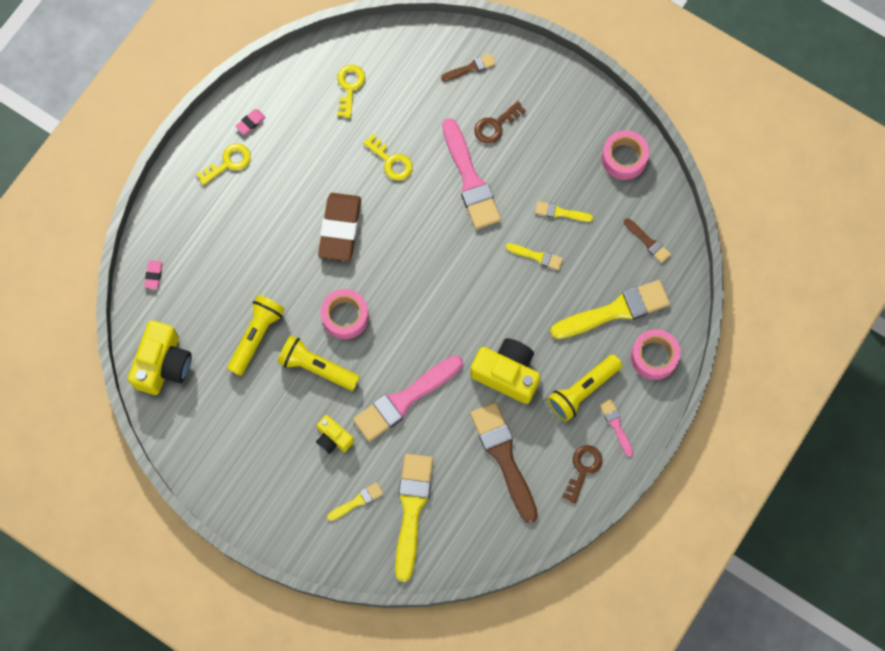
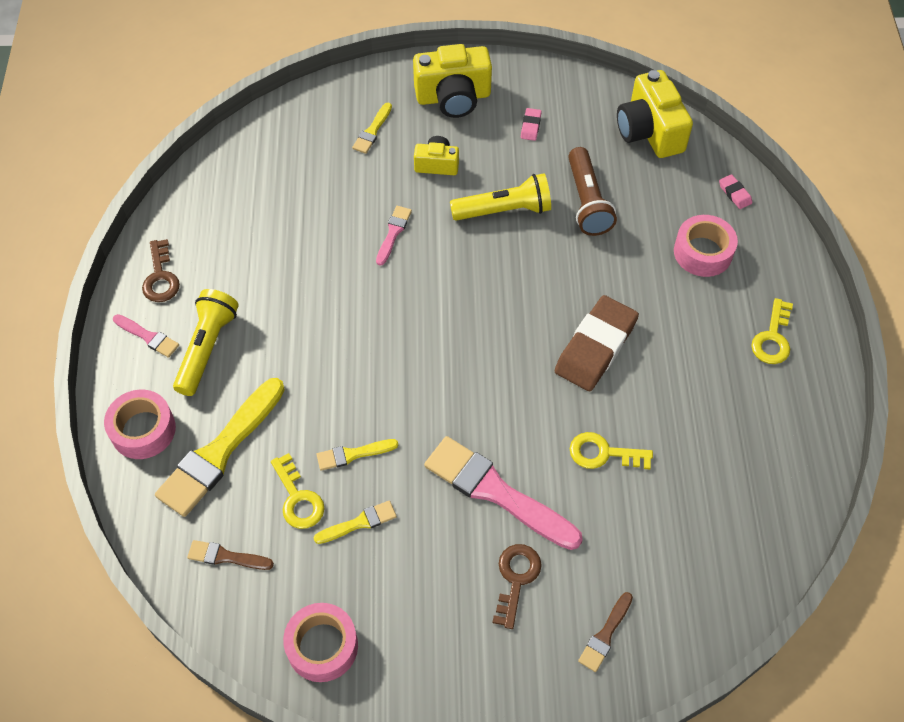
camera: 145 degrees right, 15 degrees down
(250, 122) = (792, 394): pink eraser -> pink eraser (530, 126)
(256, 336) = (587, 202): yellow flashlight -> brown flashlight
(340, 228) = (595, 347): brown eraser -> brown eraser turned 60 degrees clockwise
(345, 316) = (516, 269): pink tape -> pink tape (703, 252)
(349, 87) = (726, 508): yellow key -> yellow key (298, 498)
(404, 400) = (393, 233): pink brush -> pink brush, size x0.48
(411, 510) = (315, 152): yellow brush -> none
(504, 457) = (253, 242): brown brush -> none
(507, 374) = (303, 316): yellow camera -> yellow camera (453, 97)

